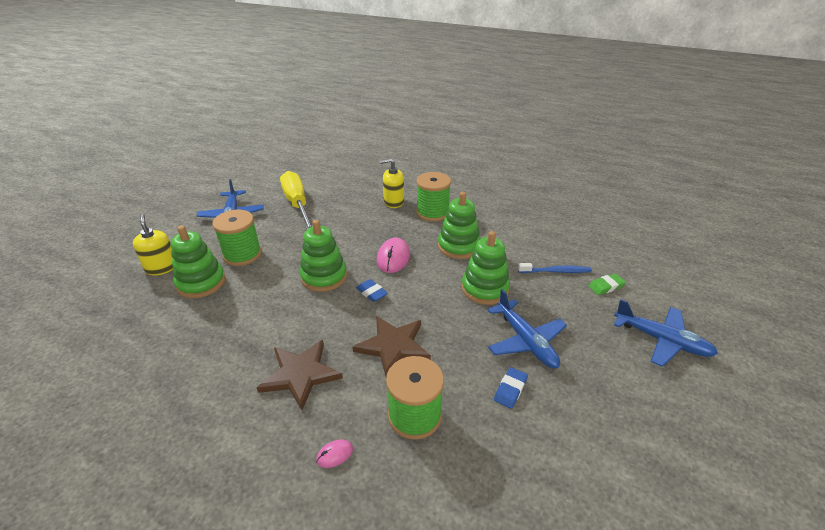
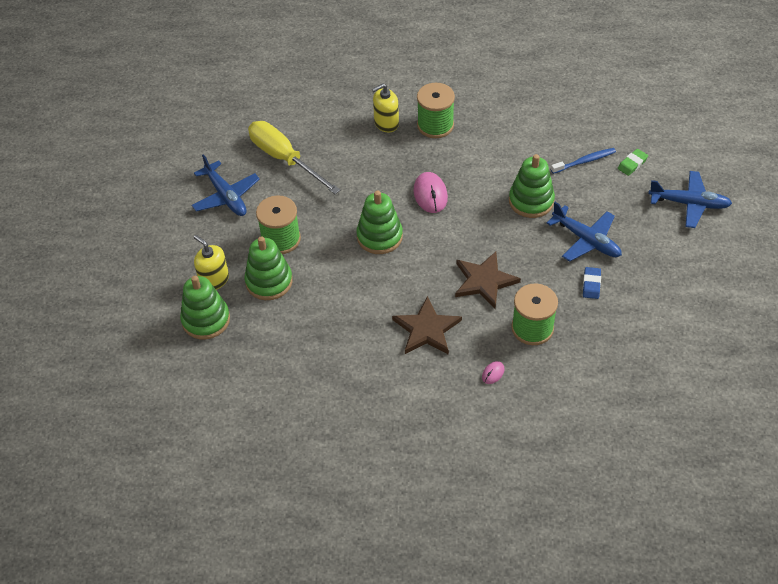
camera: 20 degrees left, 15 degrees up
(371, 293) = (434, 238): blue eraser -> none
(458, 246) = (484, 161): green stacking toy -> green stacking toy (206, 320)

